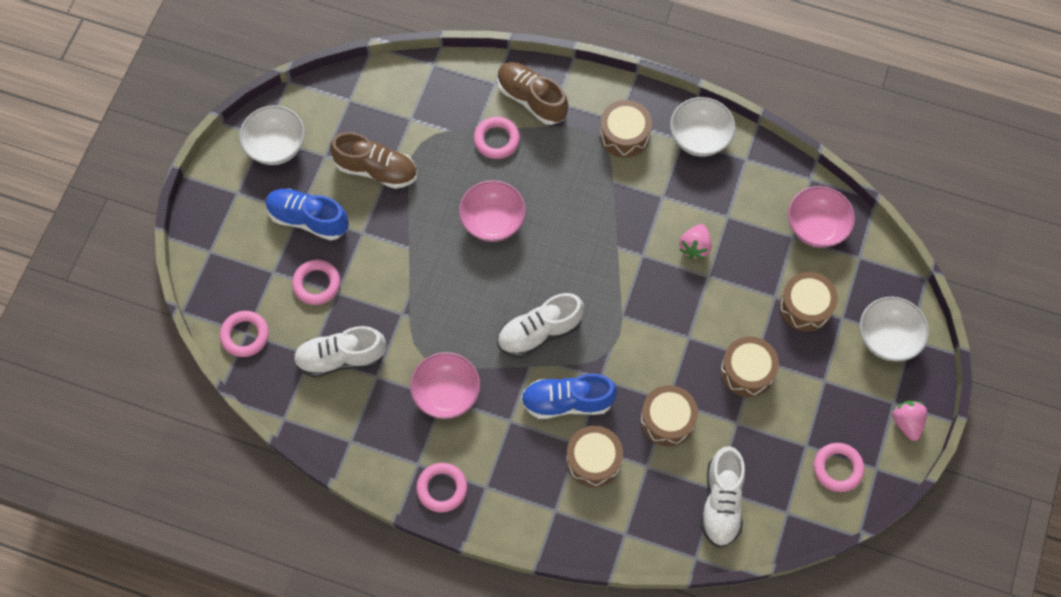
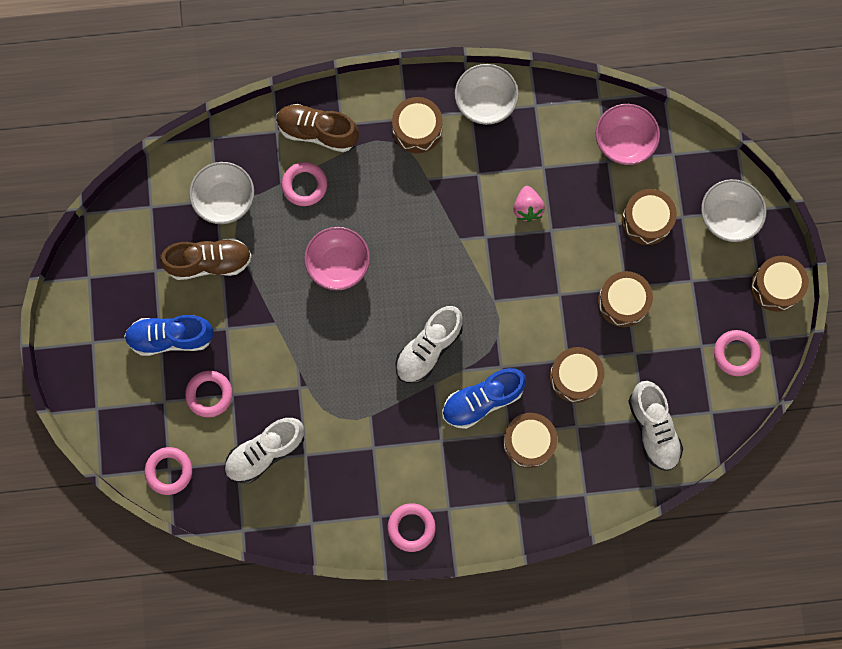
camera: 25 degrees left, 10 degrees up
(276, 146) = (106, 281): white bowl -> white bowl (225, 200)
(446, 393) = (374, 441): pink bowl -> none
(907, 422) = (776, 286): pink strawberry -> brown drum

